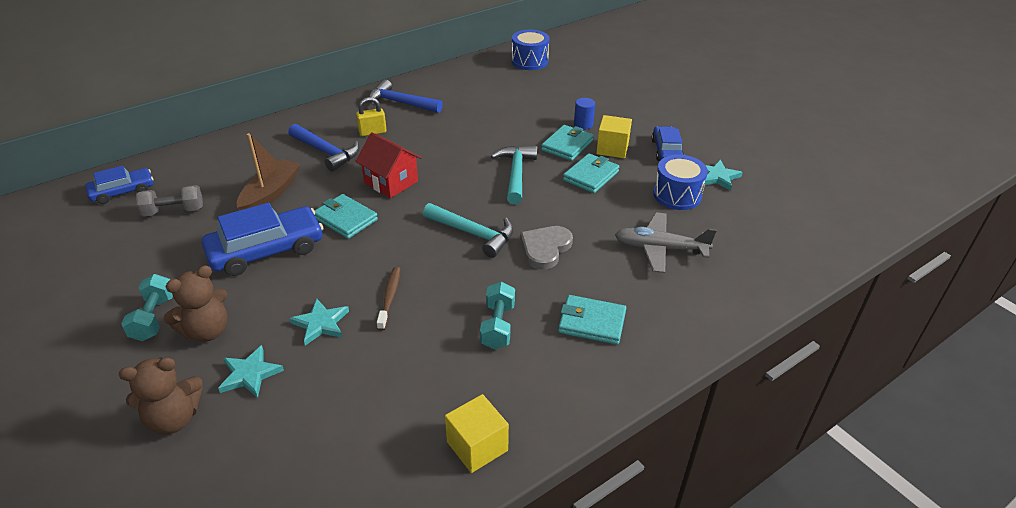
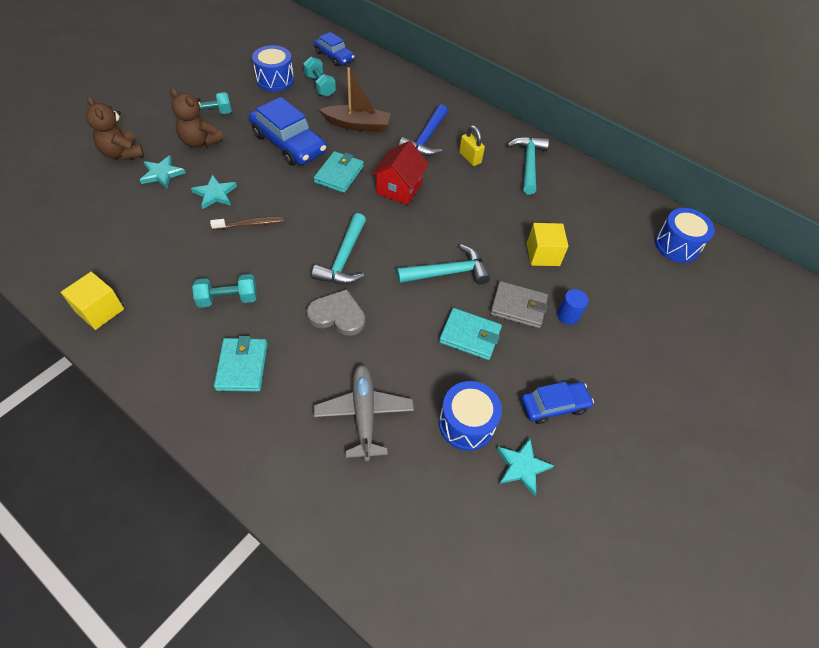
camera: 70 degrees right, 15 degrees up
(128, 248) = (275, 80): none -> blue drum
(174, 211) = (320, 86): grey dumbbell -> turquoise dumbbell
(400, 103) = (528, 164): blue hammer -> turquoise hammer
(567, 145) = (518, 307): turquoise wallet -> grey wallet
(612, 149) = (532, 349): yellow cube -> yellow cube (543, 254)

